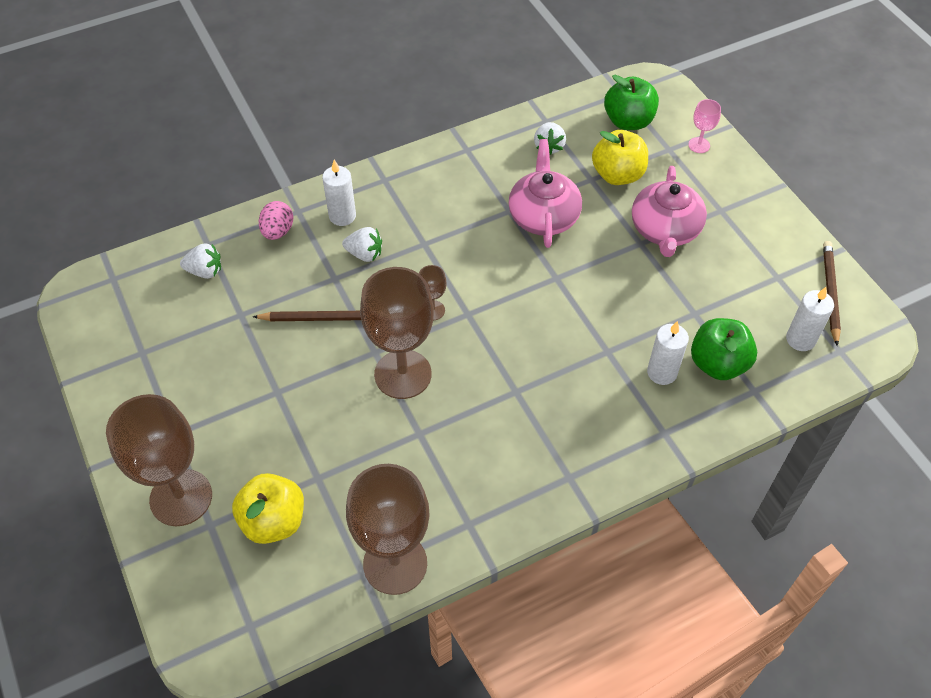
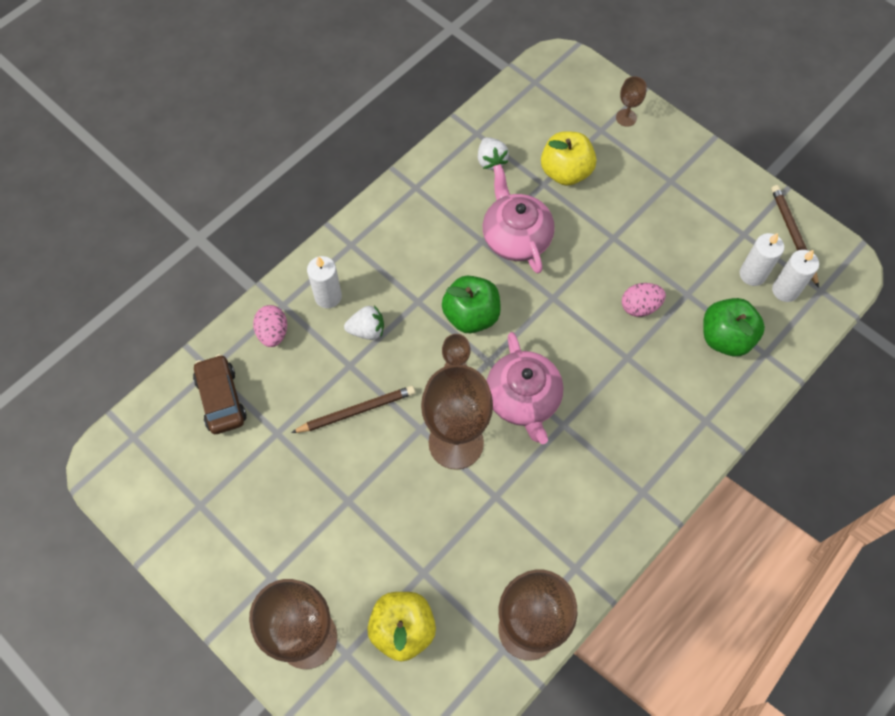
camera: 20 degrees left, 10 degrees up
(205, 271) = (221, 399): white strawberry -> brown car
(628, 121) = (553, 111): green apple -> green apple (471, 315)
(640, 310) = (640, 306): none -> pink egg
(662, 372) = (682, 362): white candle -> white candle (752, 274)
(665, 230) = (630, 217): pink teapot -> pink teapot (523, 399)
(699, 145) = (626, 118): pink goblet -> brown goblet

